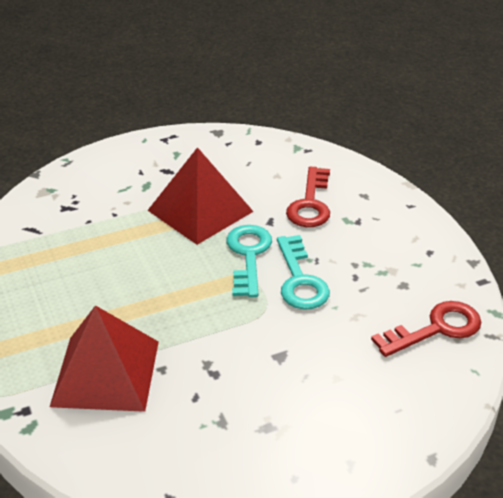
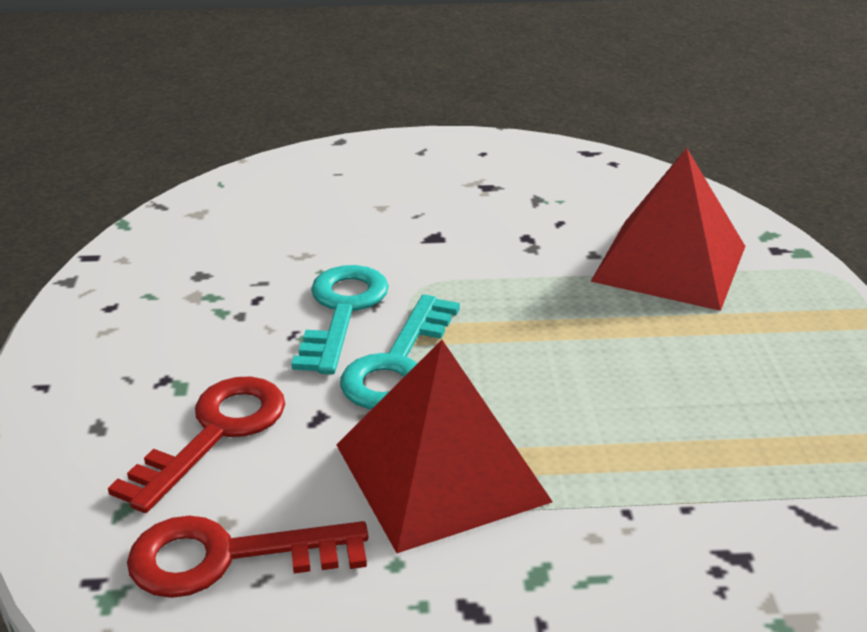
camera: 160 degrees left, 5 degrees down
(436, 329) = (217, 223): red key -> red key (228, 557)

